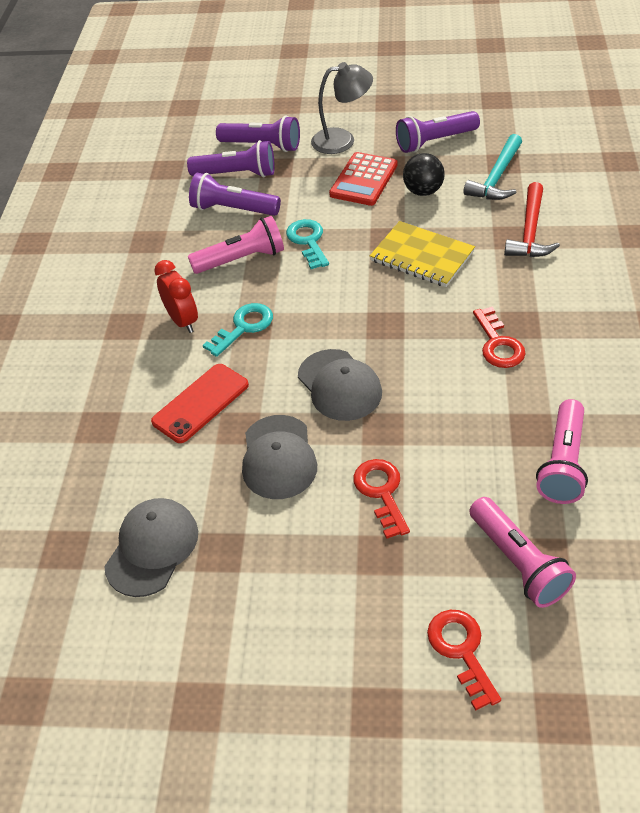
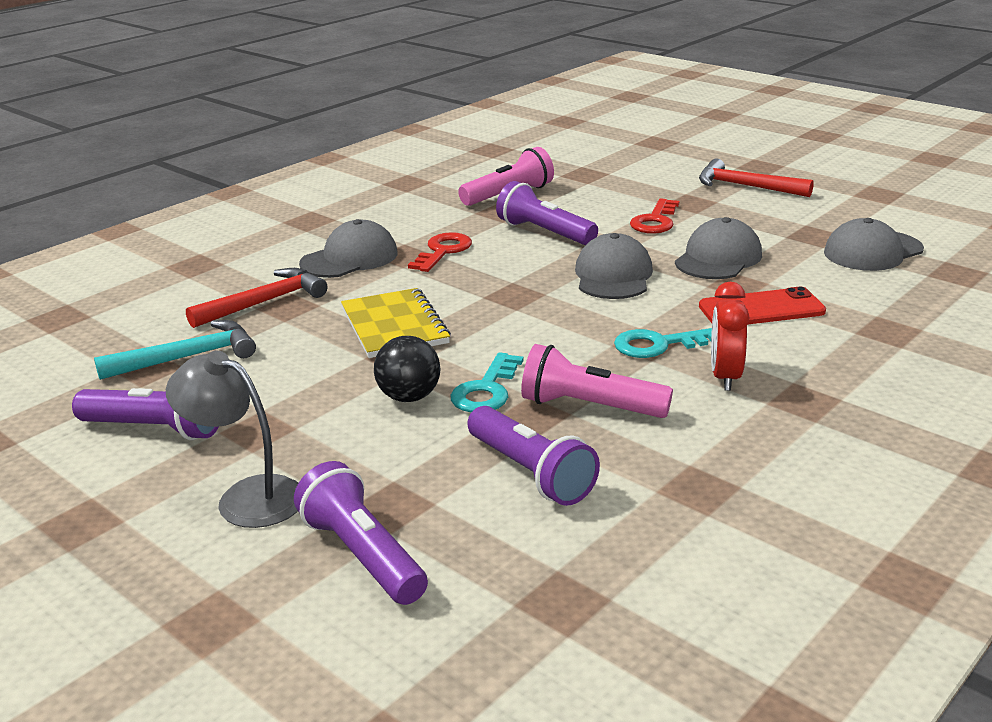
camera: 145 degrees left, 20 degrees down
(236, 174) = (462, 525): purple flashlight -> purple flashlight (544, 232)
(352, 632) = (746, 186): none -> red hammer
(363, 180) = (317, 426): red calculator -> none
(423, 191) = (281, 381): black ball -> black ball (409, 397)
(461, 650) = (684, 166): red key -> none
(518, 562) = (604, 177): pink flashlight -> none
(550, 298) = (349, 258): none -> grey cap

